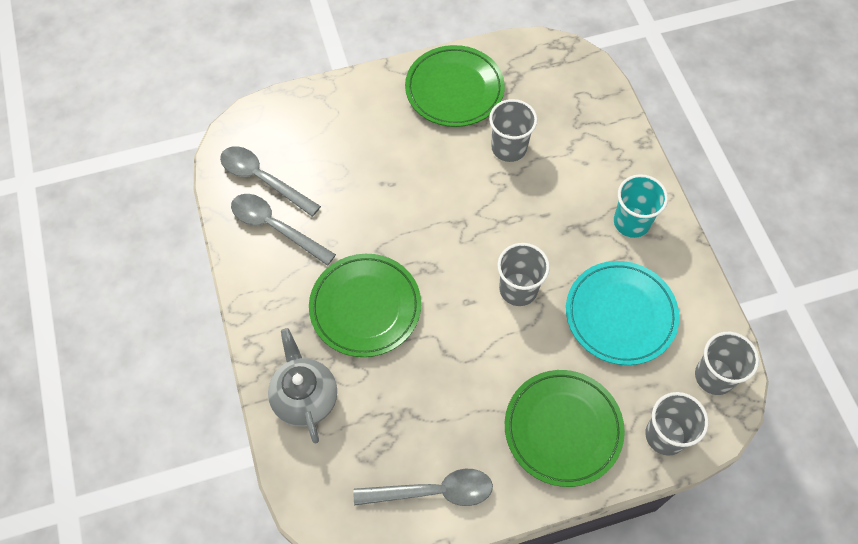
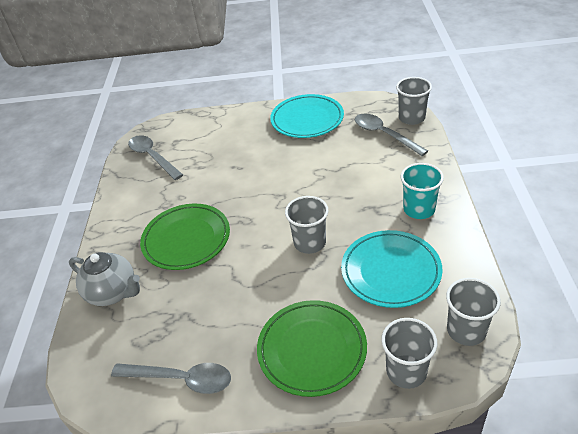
camera: 20 degrees right, 20 degrees down
(276, 227) = (147, 184): grey spoon -> grey spoon (384, 135)
(305, 398) = (113, 292): grey teapot -> grey teapot turned 120 degrees clockwise
(454, 89) = (307, 119): green plate -> turquoise plate
(509, 148) = (335, 155): grey cup -> grey cup (411, 118)

